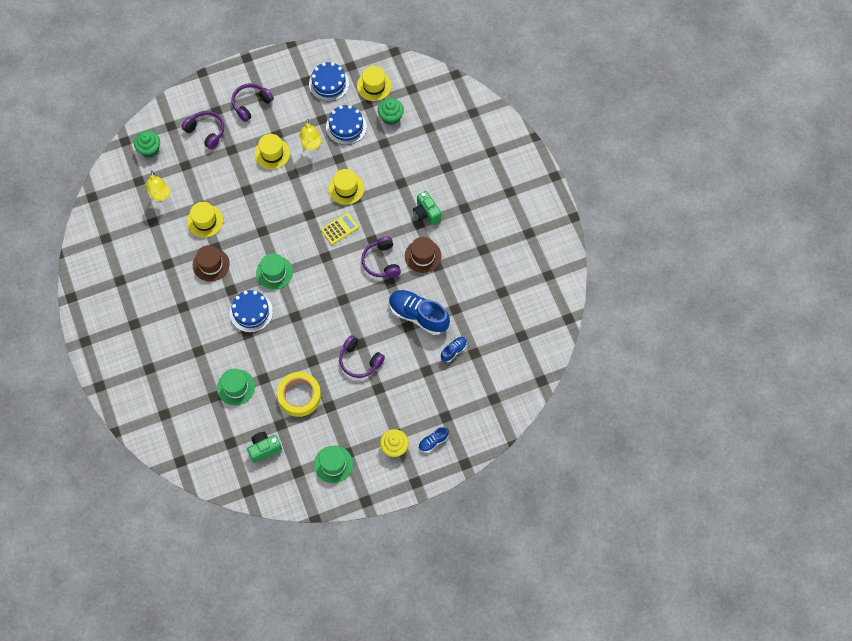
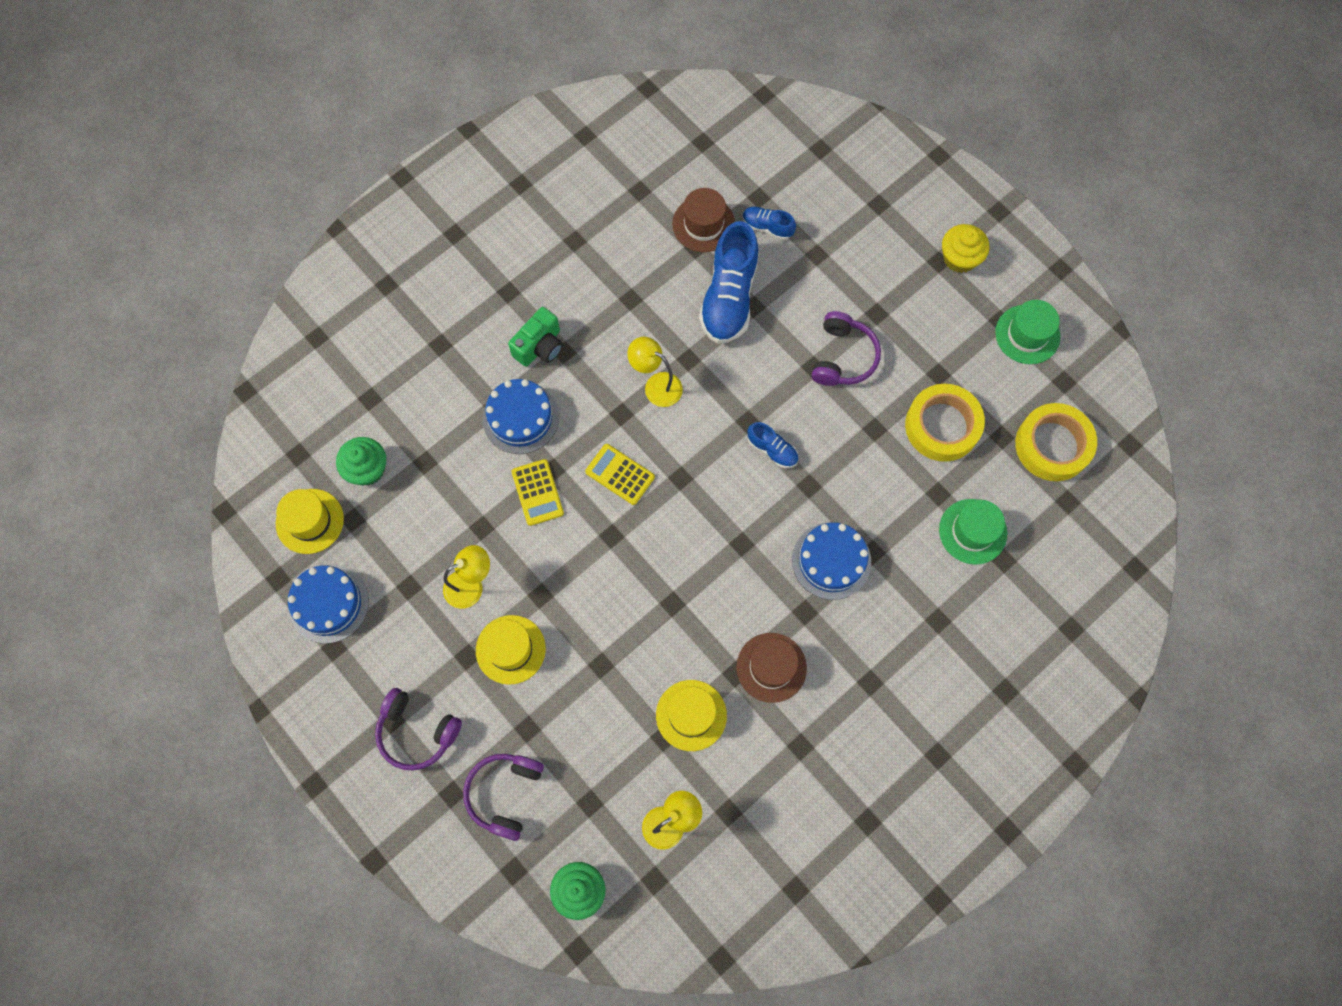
camera: 110 degrees left, 5 degrees up
(264, 449) = (1052, 445): green camera -> yellow tape
(274, 272) = (743, 551): green hat -> none
(346, 126) = (411, 538): blue cake -> blue cake (520, 418)
(346, 188) = (537, 492): yellow hat -> yellow calculator
(381, 262) = (656, 385): purple headphones -> yellow lamp
(423, 256) = (621, 325): brown hat -> brown hat (703, 224)
(433, 442) = (926, 208): blue shoe -> blue shoe (772, 450)

